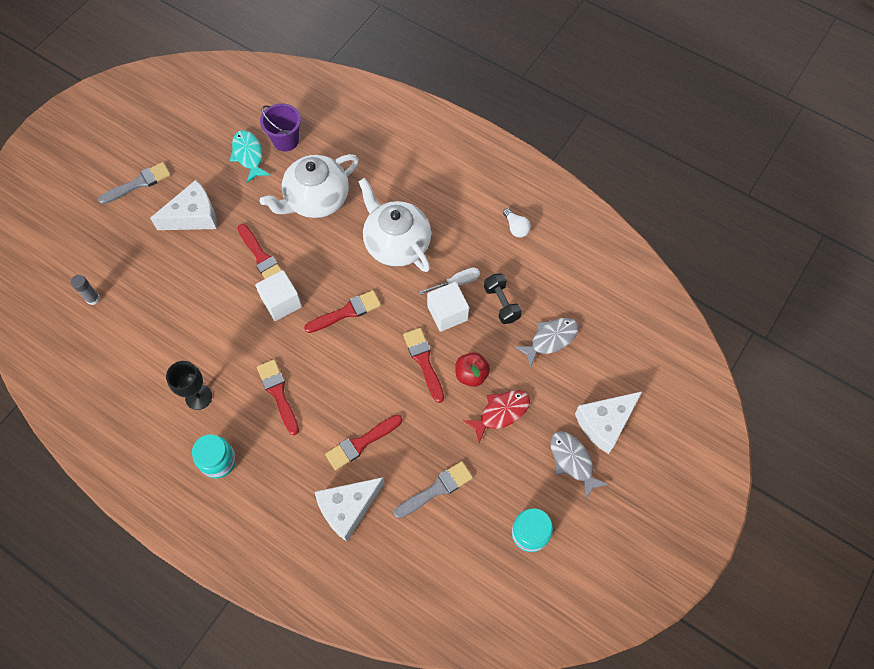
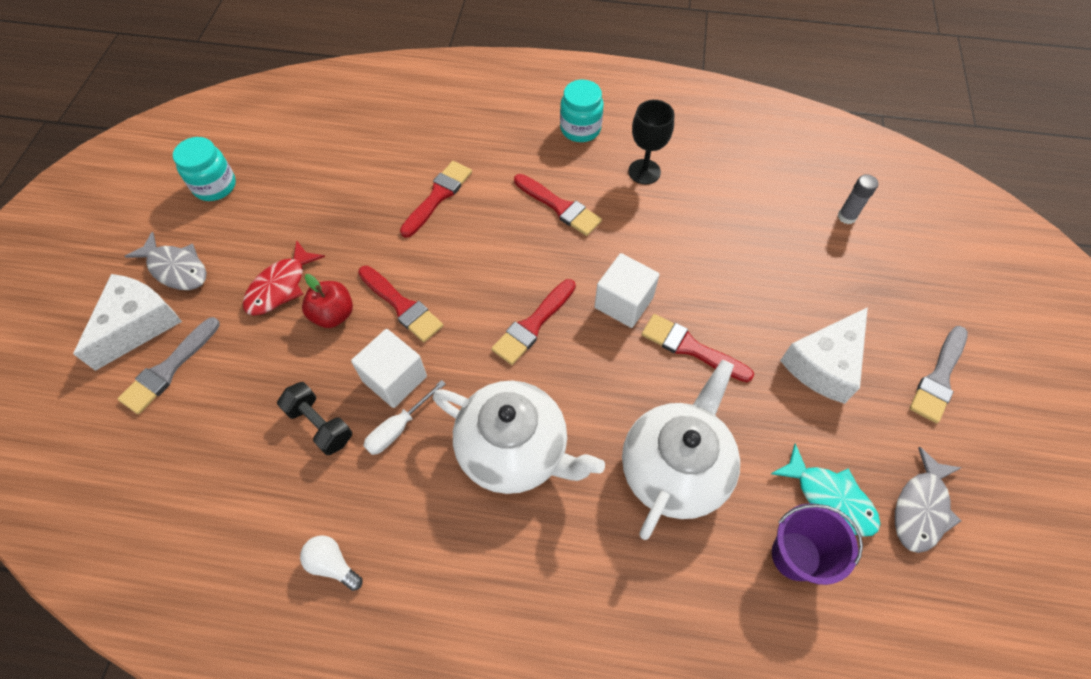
camera: 155 degrees right, 5 degrees down
(348, 508) = (422, 139): white cheese -> none
(436, 489) = (333, 187): grey brush -> grey brush (168, 369)
(550, 339) = (233, 402): grey fish -> grey fish (921, 508)

